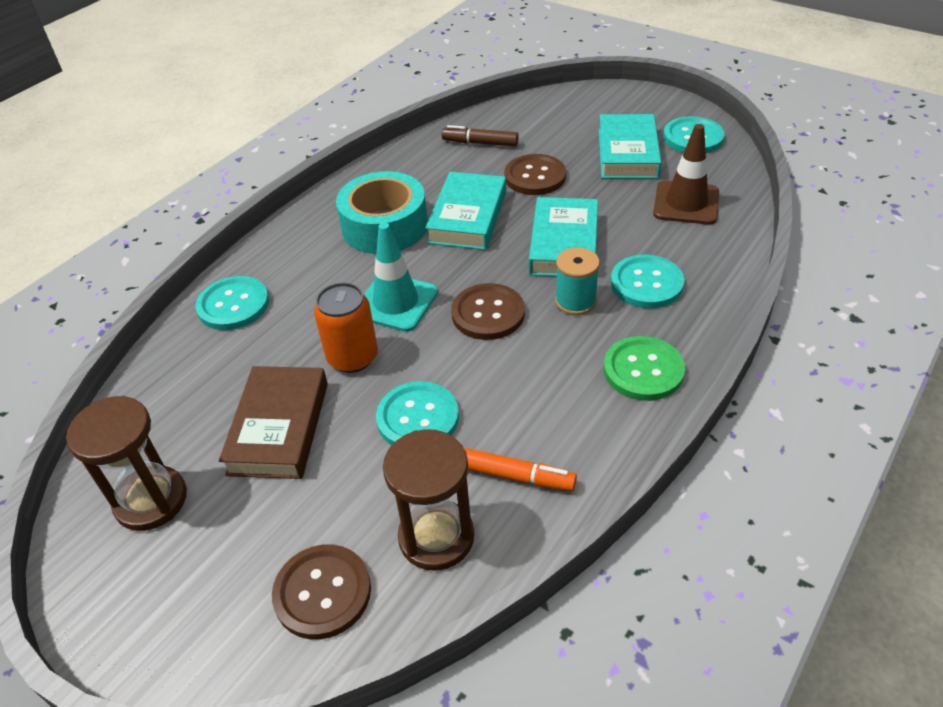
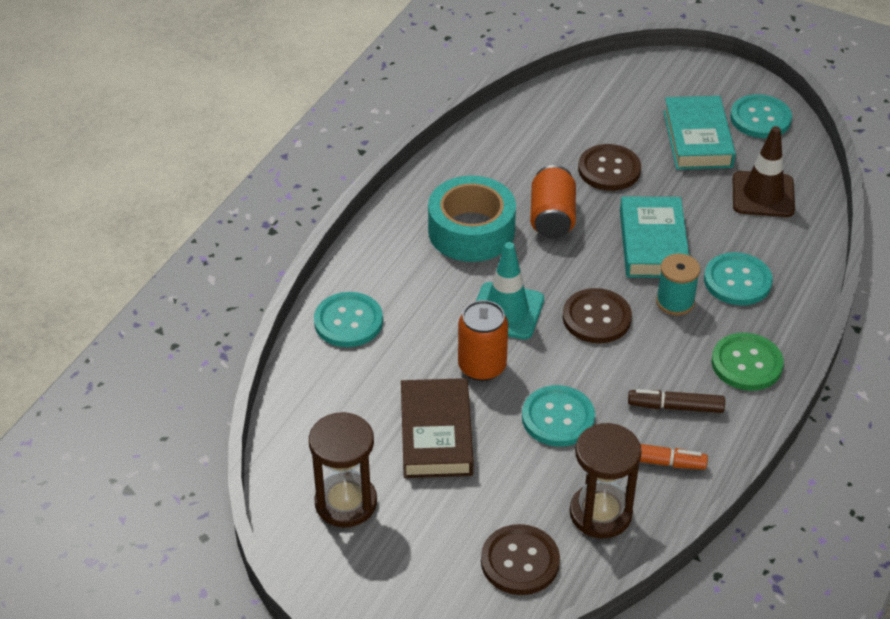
camera: 10 degrees left, 0 degrees up
(467, 217) = (552, 218): turquoise book -> orange can
(480, 143) = (543, 131): brown marker -> brown marker (675, 407)

